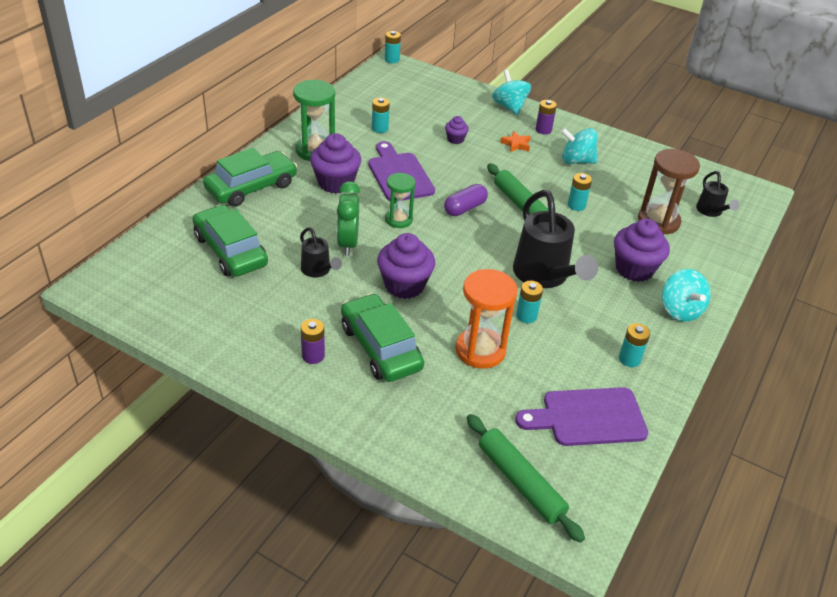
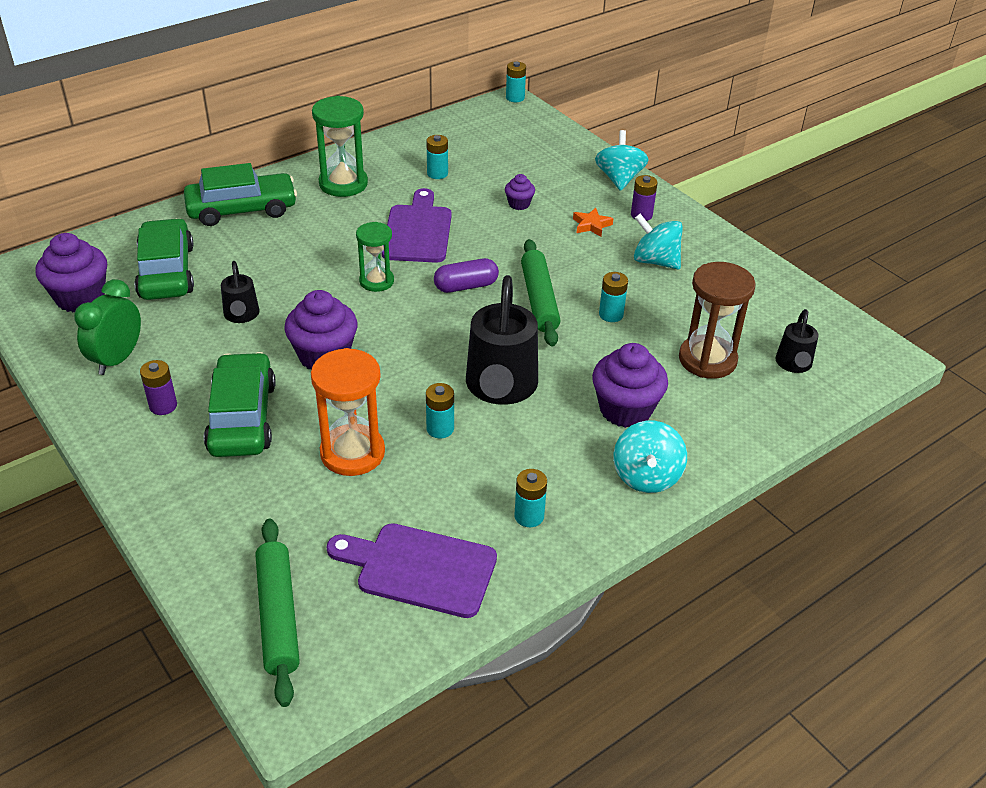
camera: 25 degrees right, 0 degrees up
(335, 183) = (337, 224): purple cupcake -> purple cupcake (80, 298)
(348, 243) = (298, 294): green clock -> green clock (117, 359)

